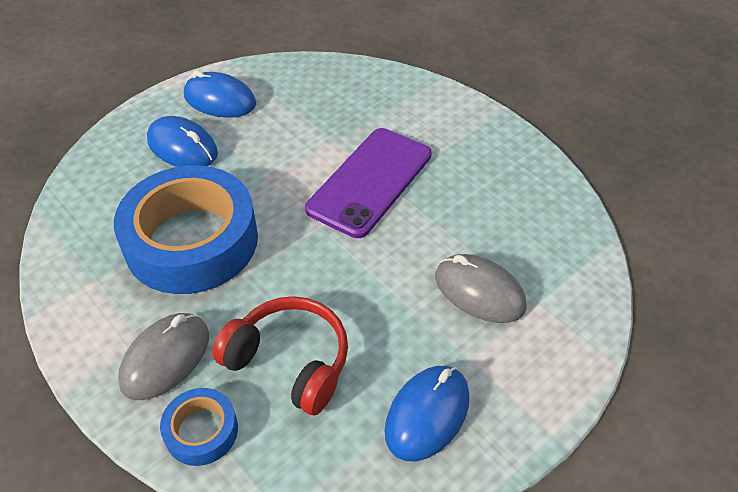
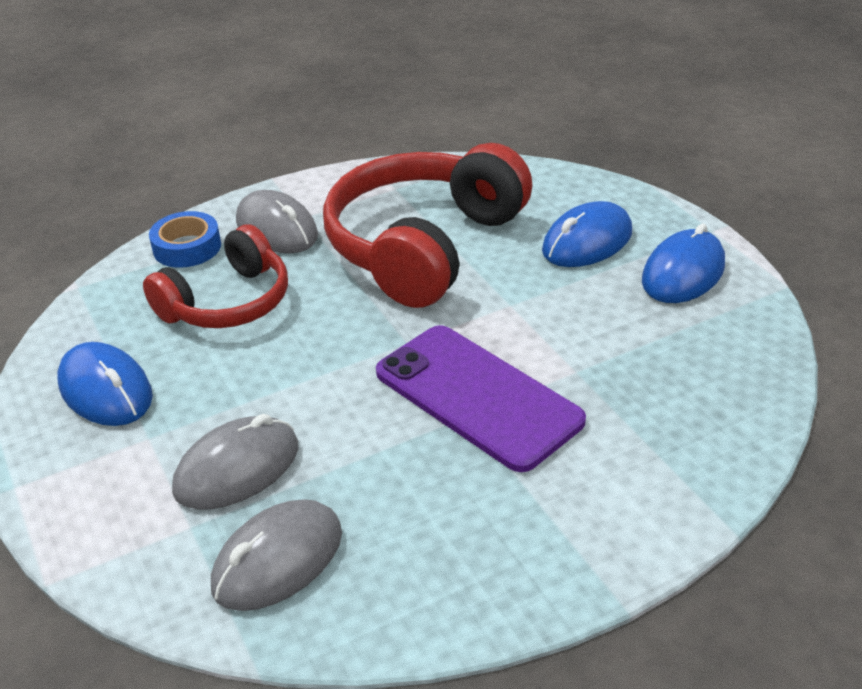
camera: 105 degrees right, 10 degrees down
(191, 241) = (424, 246): blue tape -> red headphones
(543, 248) = (278, 560): none -> grey mouse

